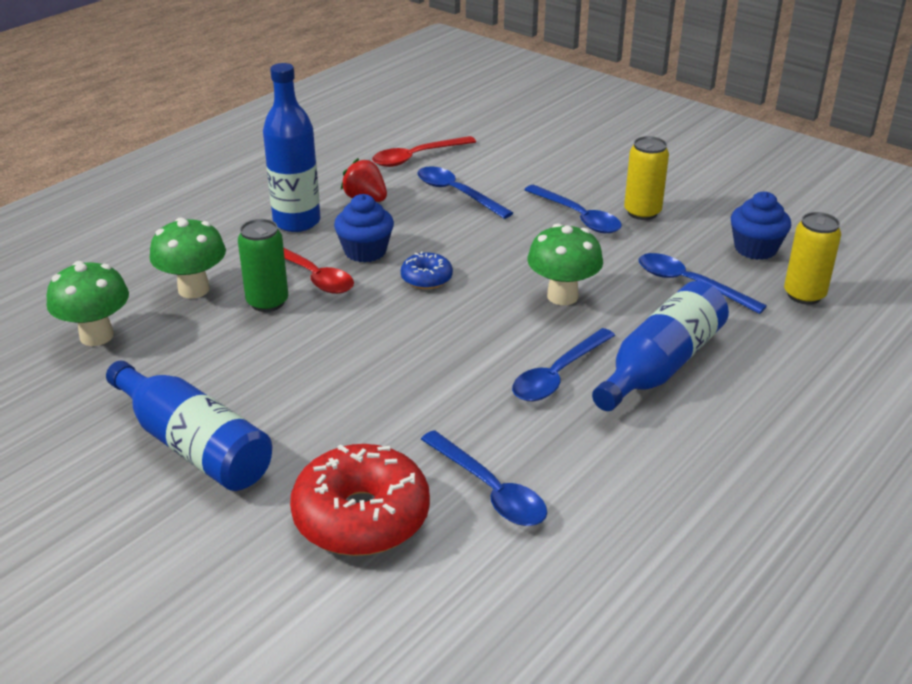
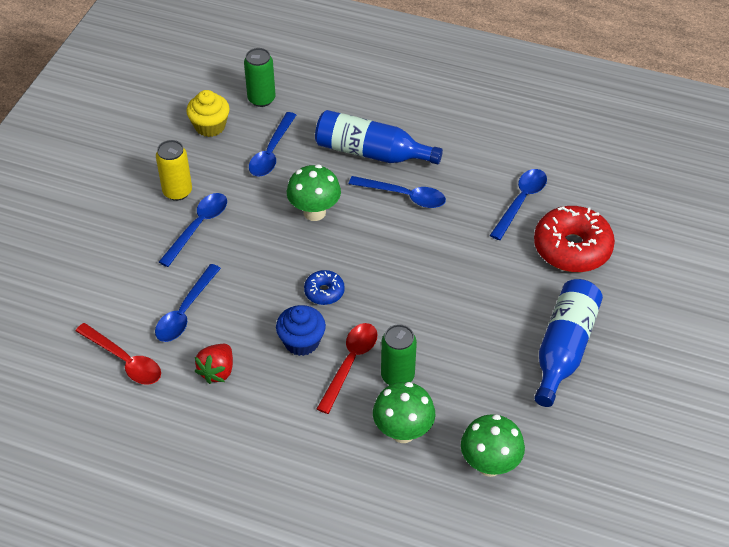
camera: 110 degrees left, 15 degrees up
(297, 222) = (273, 406): blue bottle -> none
(755, 249) = (210, 126): blue cupcake -> yellow cupcake
(804, 295) = (261, 99): yellow can -> green can

